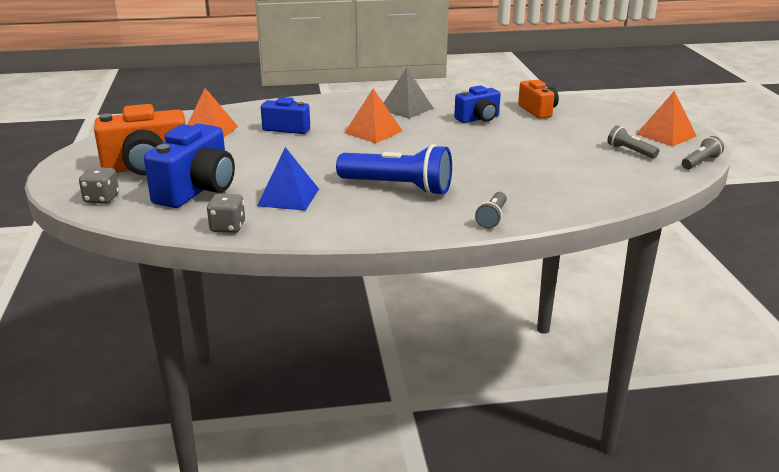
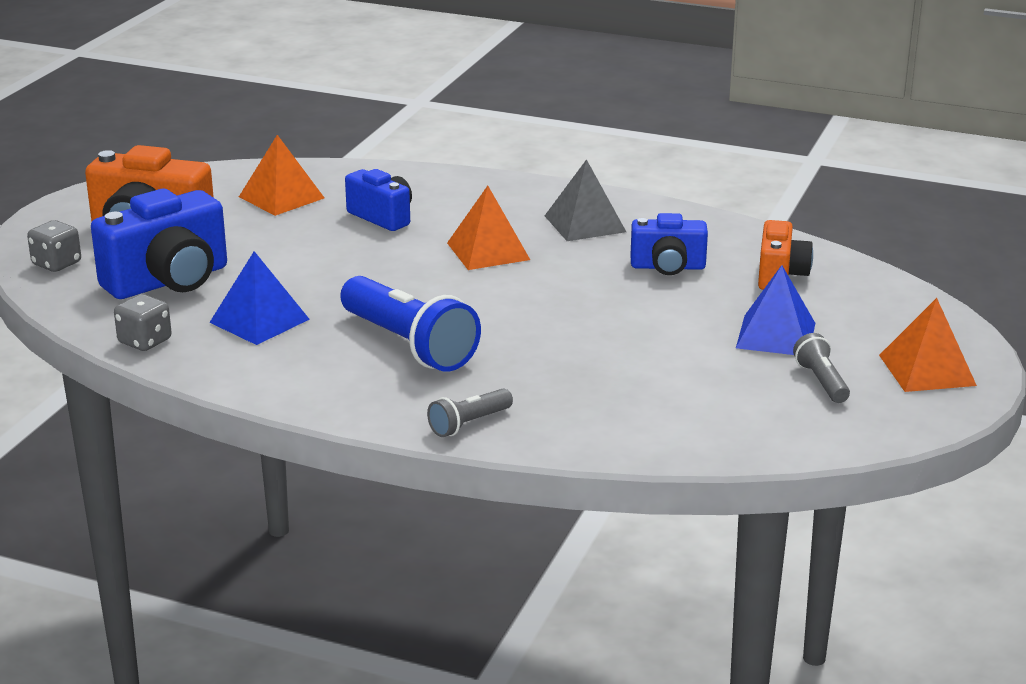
camera: 30 degrees right, 0 degrees up
(577, 136) = (775, 335): none -> blue pyramid
(700, 162) = (906, 430): grey flashlight -> none

